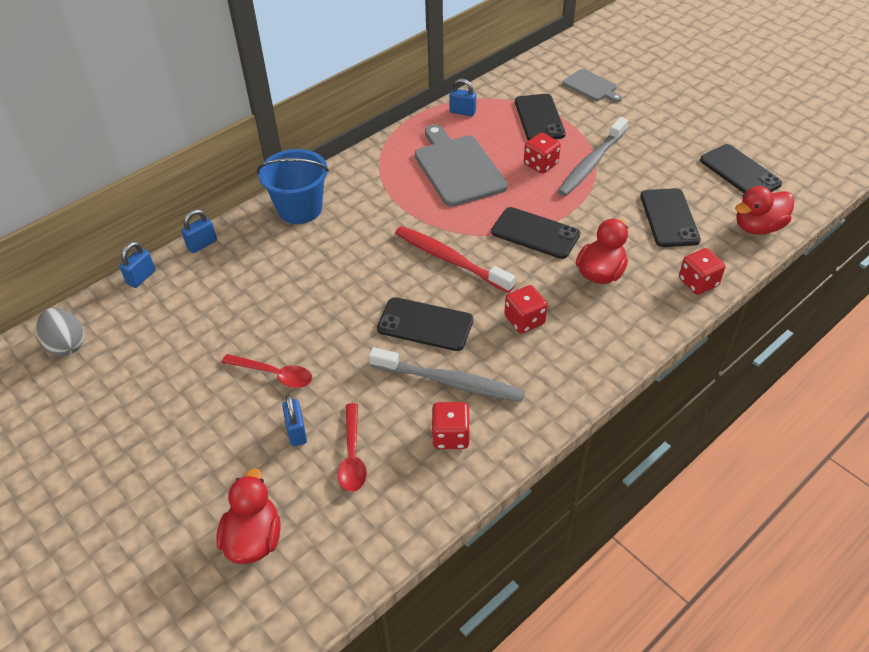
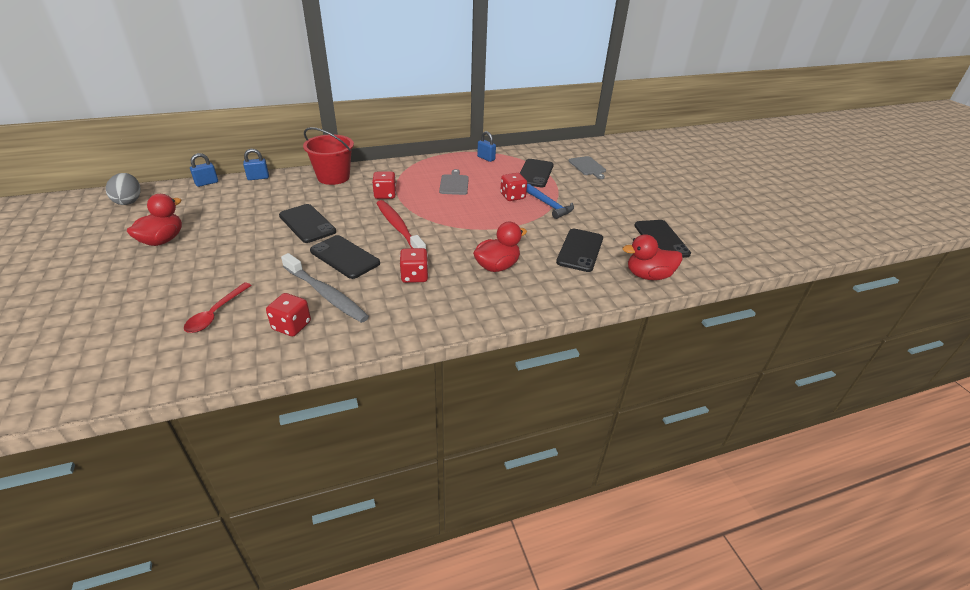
camera: 20 degrees right, 10 degrees down
(254, 539) = (101, 338): red duck -> red duck (162, 240)
(274, 374) = (222, 253): red spoon -> none
(296, 431) = (198, 287): blue padlock -> none
(300, 209) = (333, 177): blue bucket -> red bucket
(458, 168) = (454, 184): grey cutting board -> grey cutting board, size x0.55
(535, 233) = (472, 231): black phone -> black phone (307, 223)
(591, 164) = (549, 205): grey toothbrush -> blue hammer
(698, 282) = (568, 295): red dice -> red dice (385, 195)

